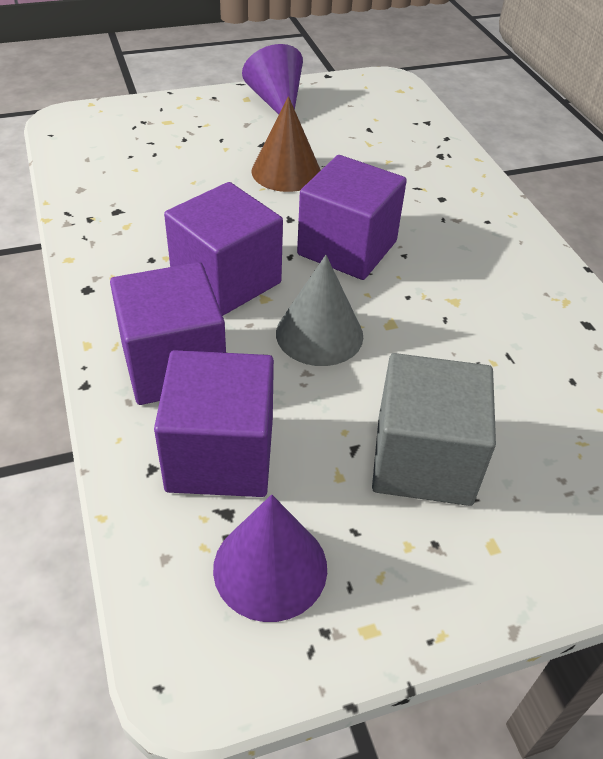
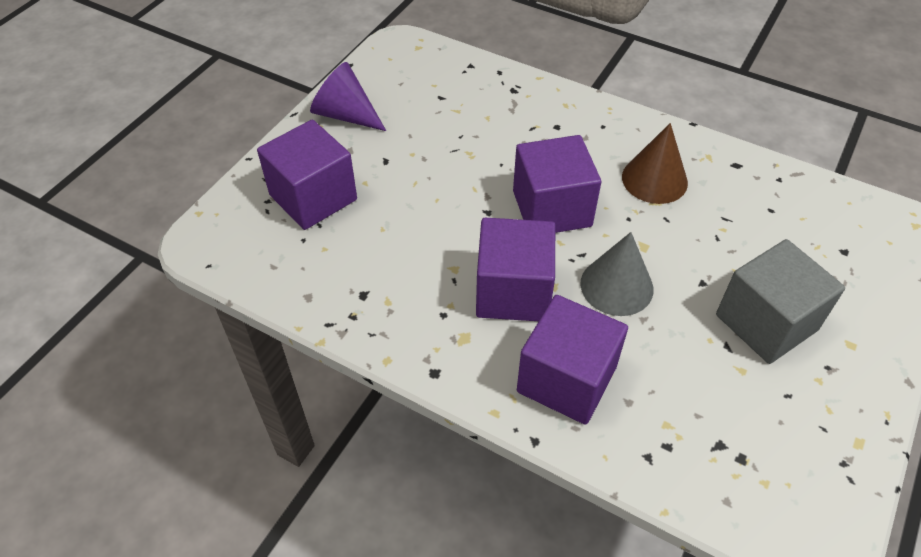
camera: 40 degrees left, 5 degrees up
(220, 455) = (671, 413): purple cube -> purple cube (313, 197)
(270, 567) = (779, 454): purple cone -> none
(286, 171) = (434, 174): brown cone -> brown cone (654, 179)

